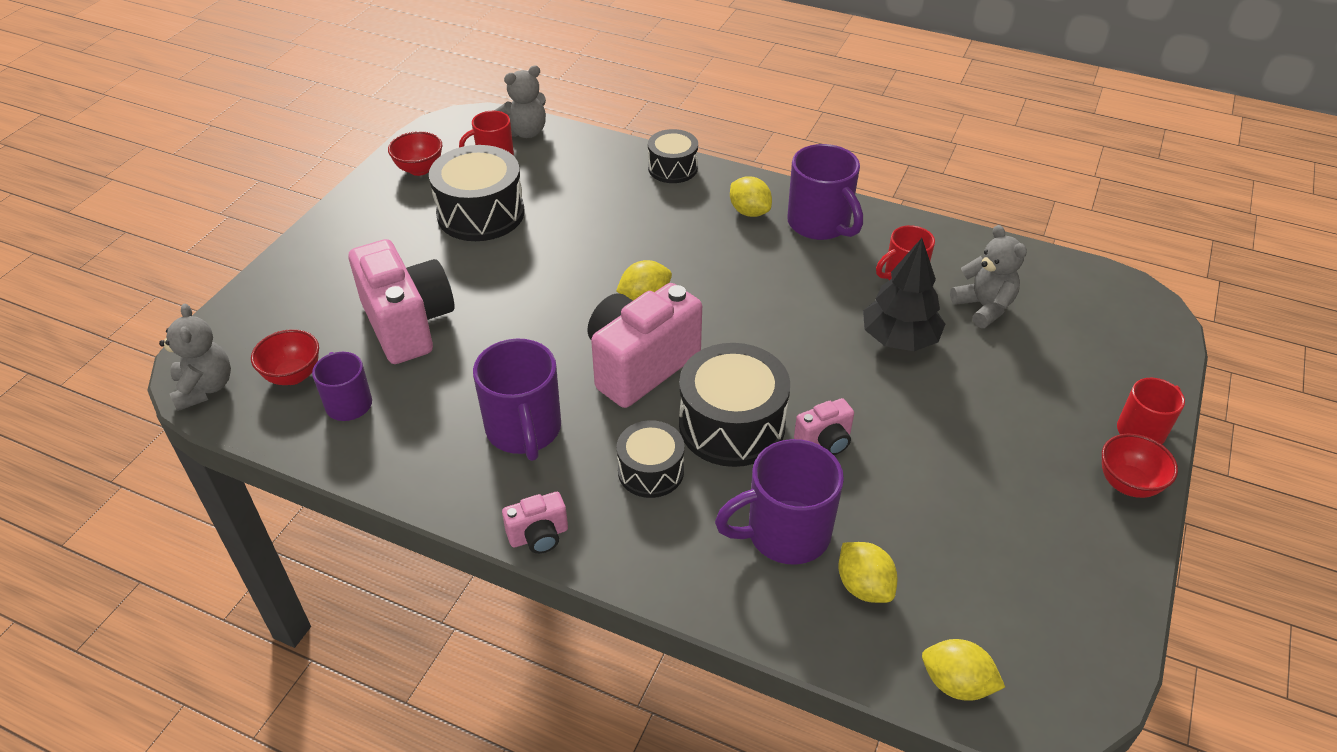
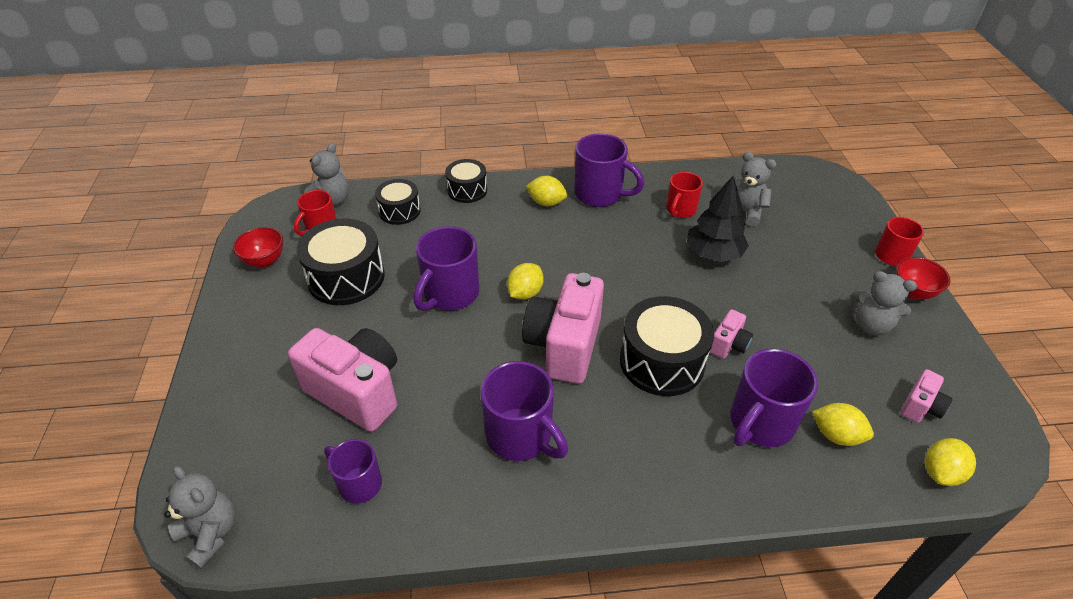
camera: 30 degrees left, 0 degrees up
(293, 375) = (288, 482): red bowl -> none
(539, 536) = (600, 515): pink camera -> pink camera (921, 407)
(567, 268) = (450, 294): none -> purple mug
(651, 471) = (637, 422): black drum -> black drum (399, 211)
(956, 683) = (941, 472): yellow lemon -> yellow lemon turned 45 degrees counterclockwise
(1027, 495) = (870, 325): none -> grey teddy bear

